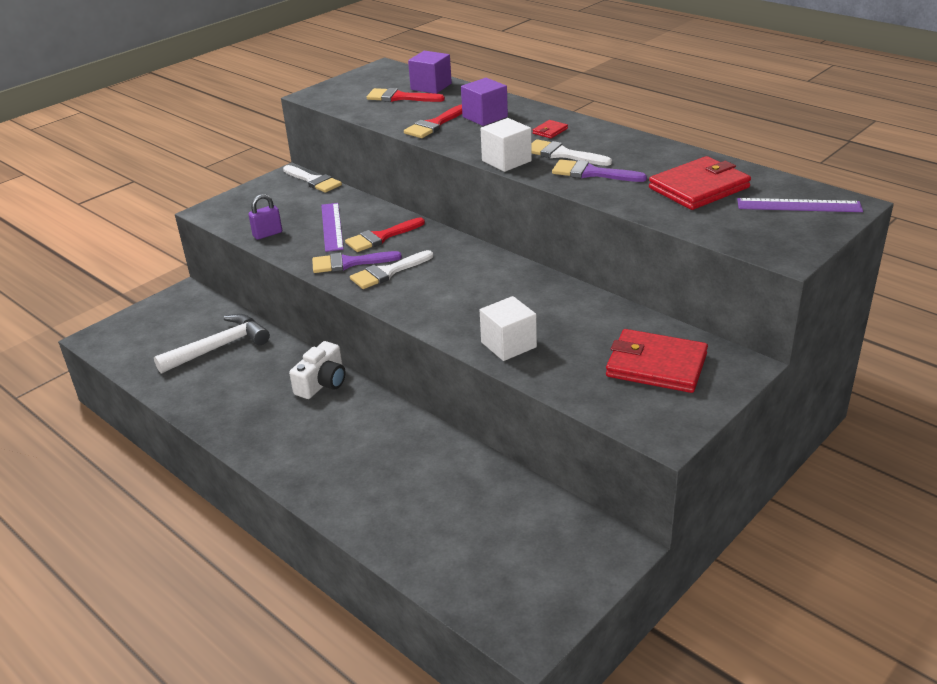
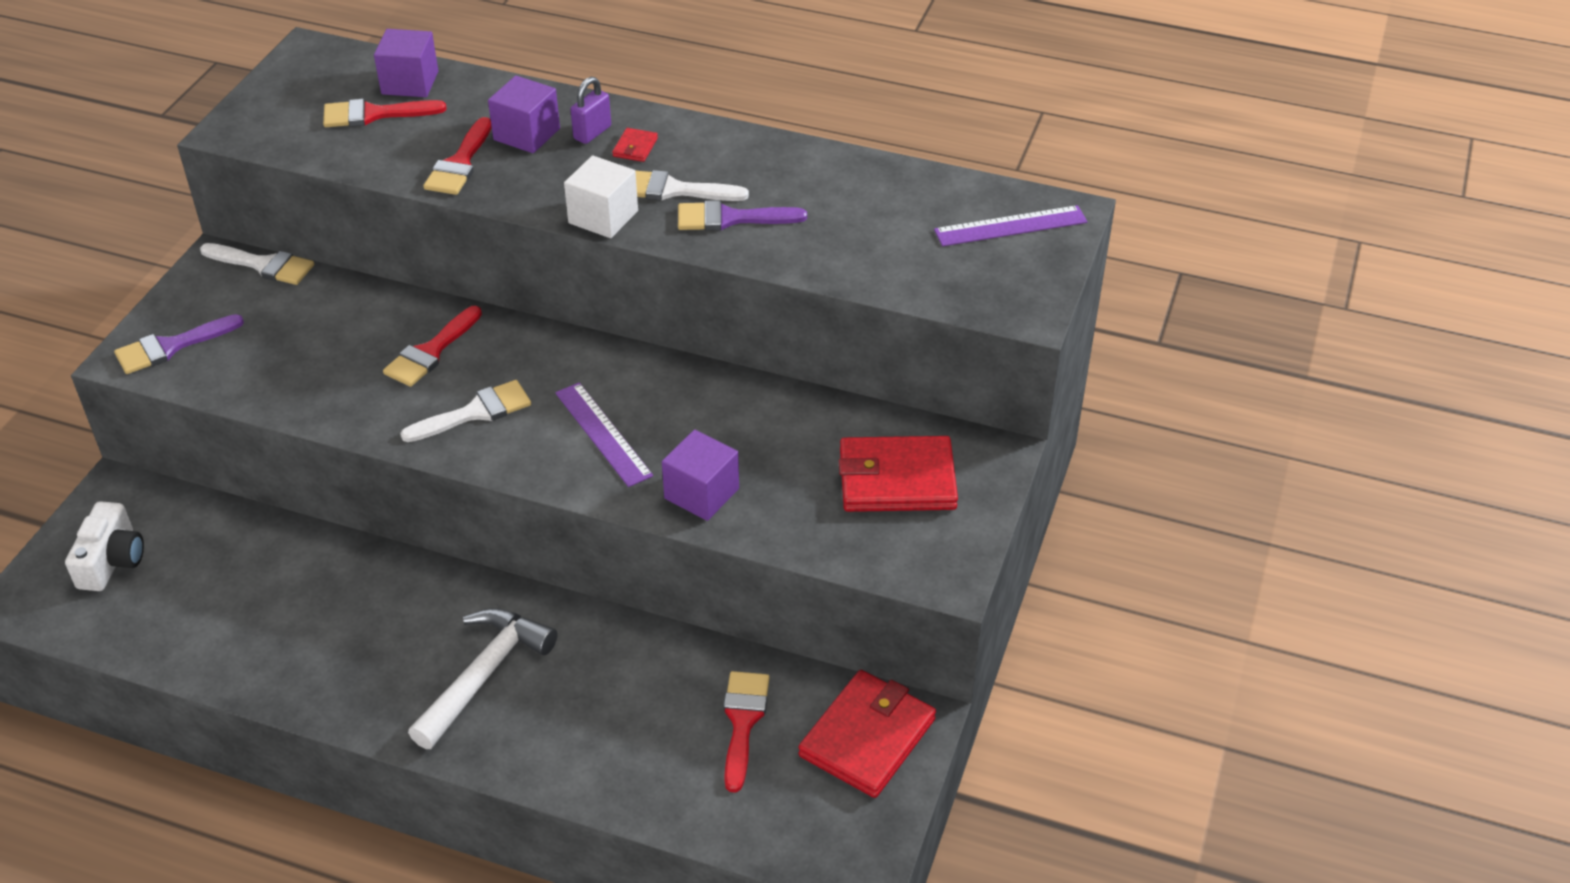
camera: 25 degrees left, 10 degrees up
(219, 347) = (231, 571): white hammer -> white hammer (484, 674)
(267, 234) = (252, 383): purple padlock -> purple padlock (592, 133)
(322, 383) = (422, 590): white camera -> white camera (112, 561)
(332, 226) = (345, 348): purple ruler -> purple ruler (603, 434)
(349, 263) = (409, 409): purple brush -> purple brush (171, 347)
(388, 272) = (475, 412): white brush -> white brush turned 150 degrees counterclockwise
(488, 514) = (743, 722): none -> red brush
(508, 344) = (701, 493): white cube -> purple cube
(699, 188) = (879, 219): red wallet -> red wallet (867, 737)

